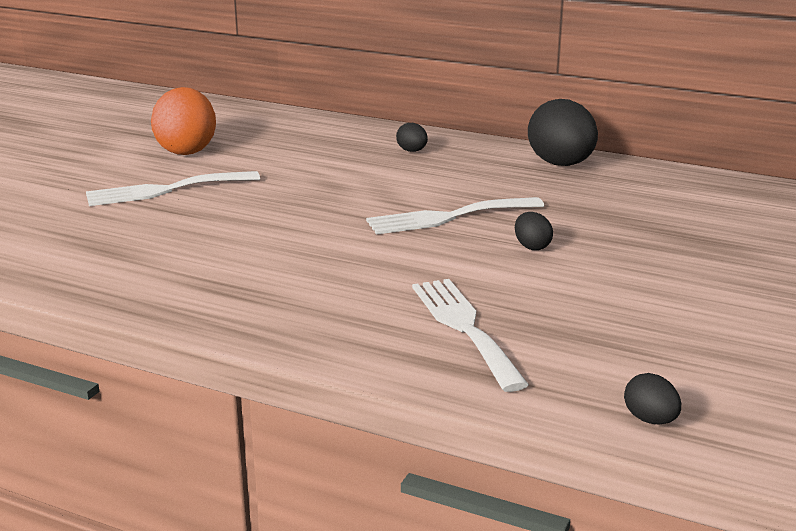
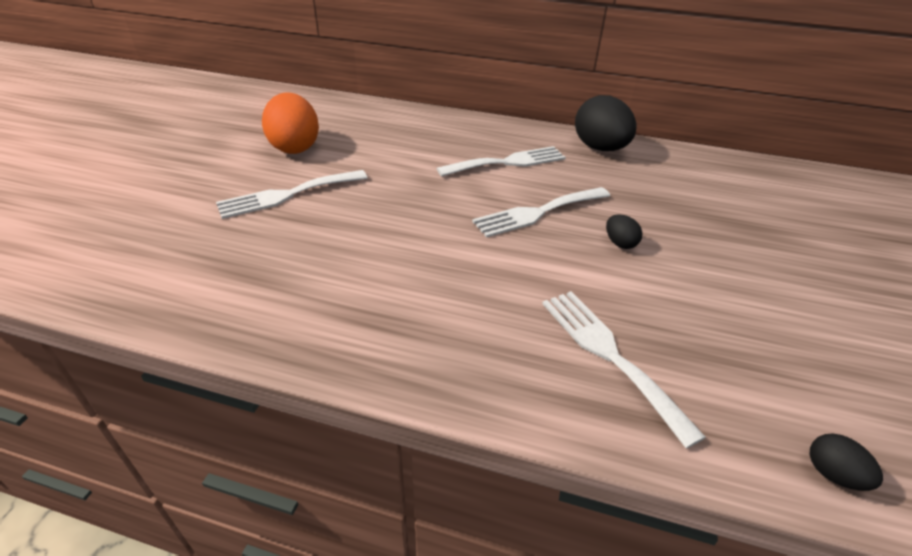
camera: 10 degrees left, 15 degrees up
(412, 151) = (480, 139): black egg -> none
(435, 173) = (507, 162): none -> white fork

